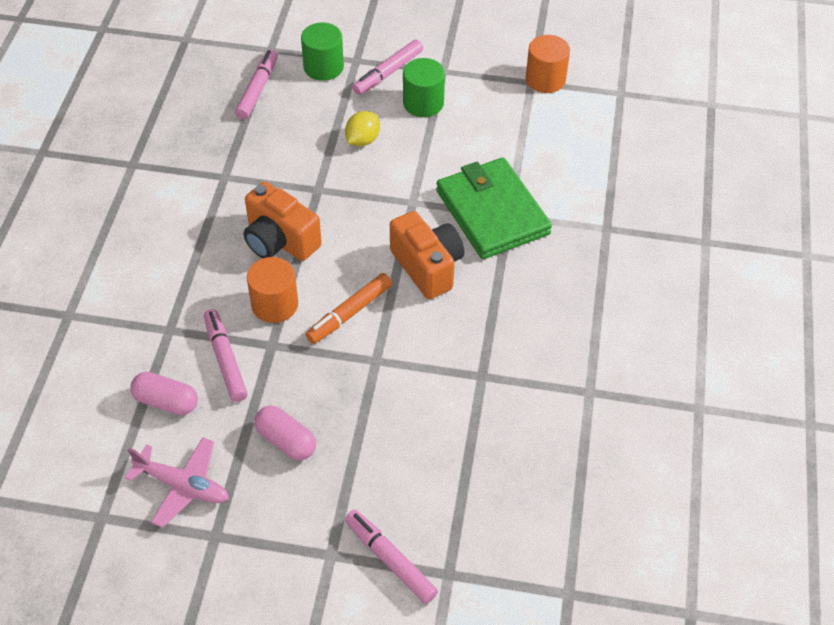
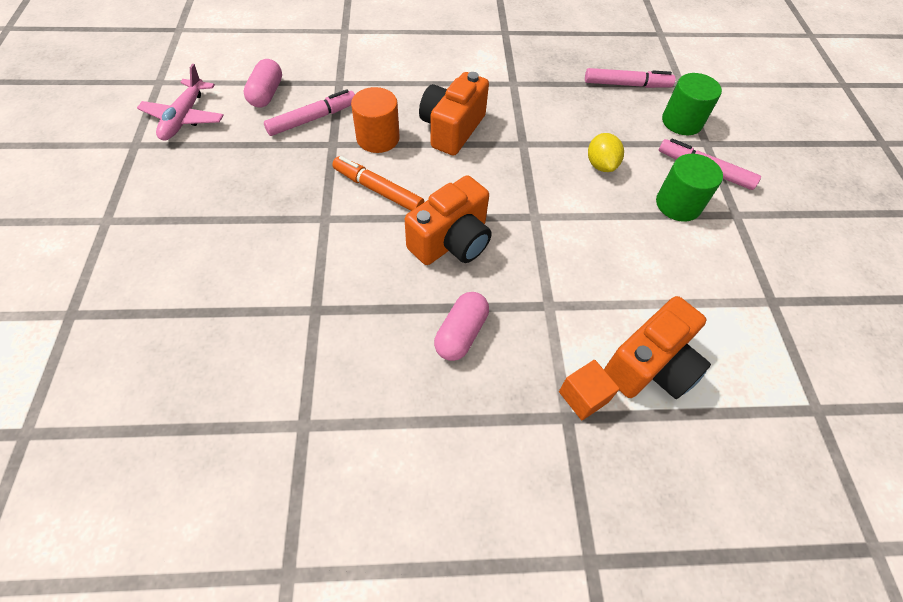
camera: 75 degrees right, 5 degrees up
(286, 441) = (229, 171): pink capsule -> pink capsule (461, 333)
(362, 140) = (601, 165): yellow lemon -> yellow lemon turned 60 degrees clockwise
(390, 560) = (93, 264): pink marker -> none
(492, 212) = (547, 288): green wallet -> none
(545, 79) = (786, 316): orange cylinder -> none
(573, 169) = (650, 366): none -> orange camera
(592, 215) = (583, 397): none -> orange cube

